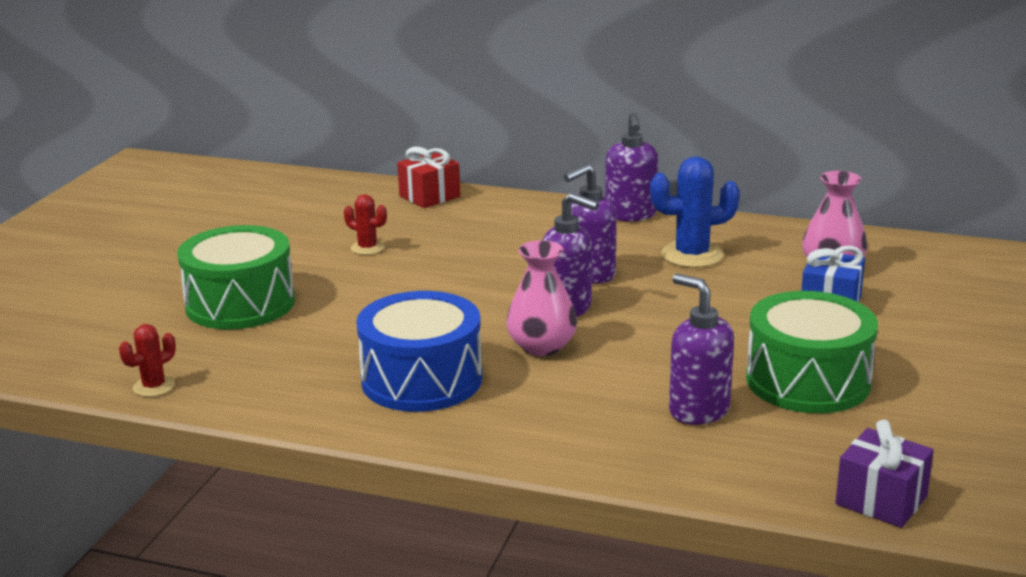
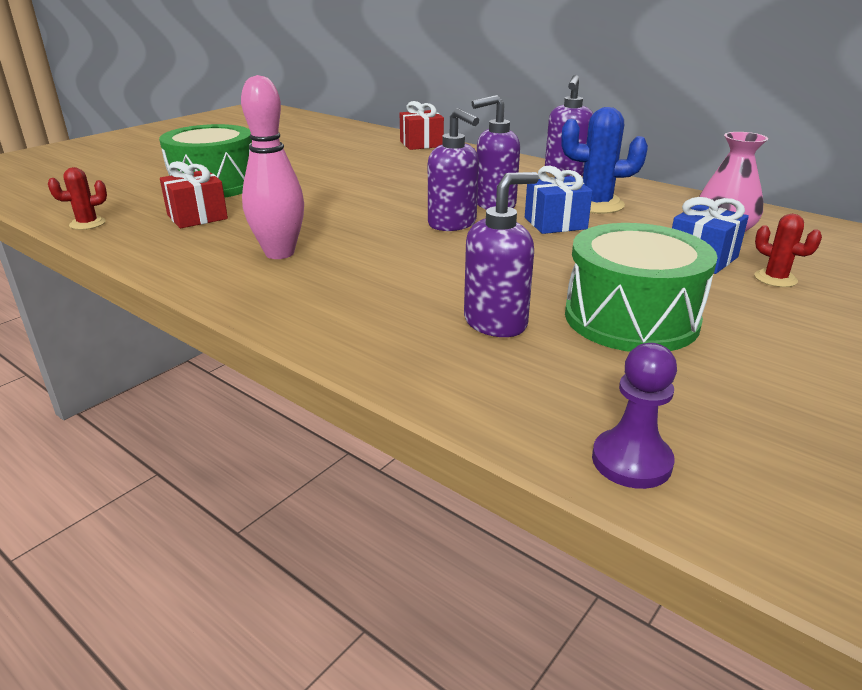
camera: 20 degrees right, 5 degrees up
(275, 352) = (197, 217): none -> red gift
(367, 248) = (342, 166): red cactus -> red cactus (775, 279)
(422, 380) = (279, 253): blue drum -> pink bowling pin
(542, 346) = (403, 247): pink vase -> none
(669, 288) = (555, 223): none -> blue gift
(698, 410) = (496, 323): purple soap dispenser -> purple soap dispenser turned 75 degrees clockwise
(881, 500) = (631, 461): purple gift -> purple pawn

